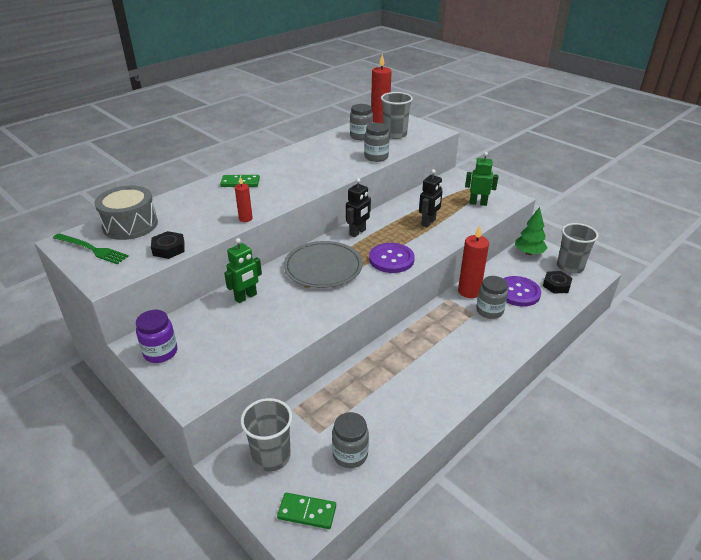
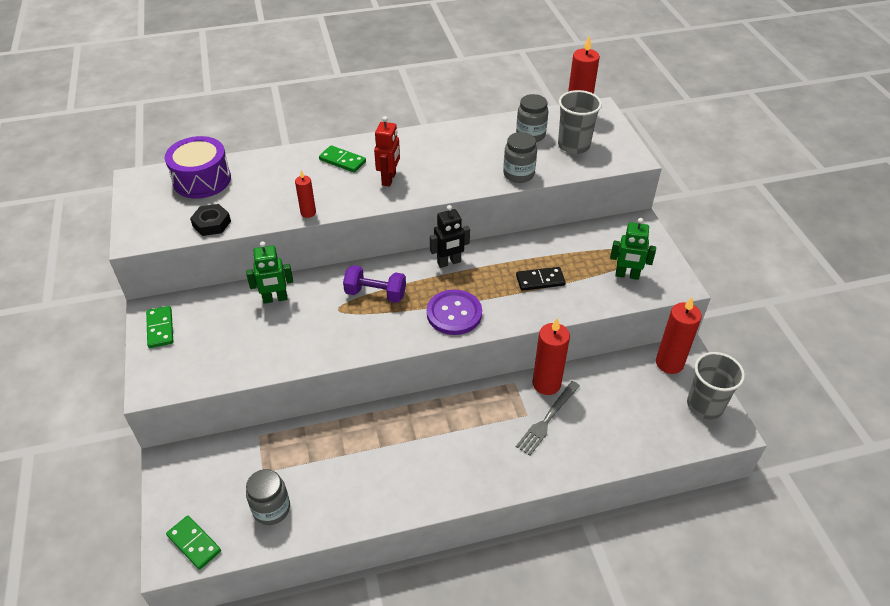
camera: 30 degrees right, 10 degrees up
(92, 249) = (150, 198): green fork -> none
(130, 225) = (202, 180): grey drum -> purple drum
(160, 352) = (160, 328): purple jar -> green domino
(271, 456) = (206, 474): grey cup -> none
(288, 183) = (389, 179): none -> red robot
(323, 267) = (375, 294): grey plate -> purple dumbbell
(428, 222) = (540, 280): black robot -> black domino
(478, 203) = (627, 275): green robot -> green robot turned 150 degrees clockwise
(489, 311) = (547, 419): grey jar -> grey fork
(518, 292) = (604, 411): purple button -> none
(529, 253) = (669, 363): green tree -> red candle
(556, 285) = (661, 422): black nut -> none

